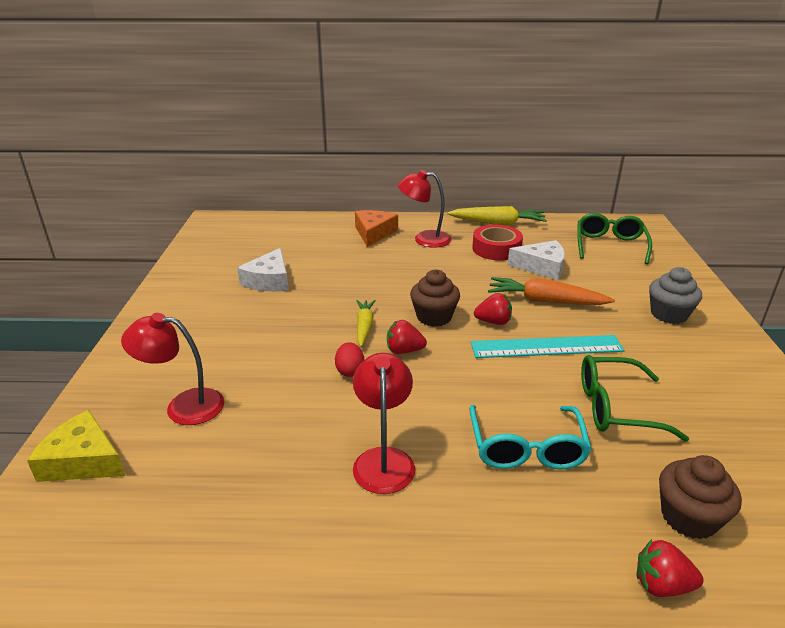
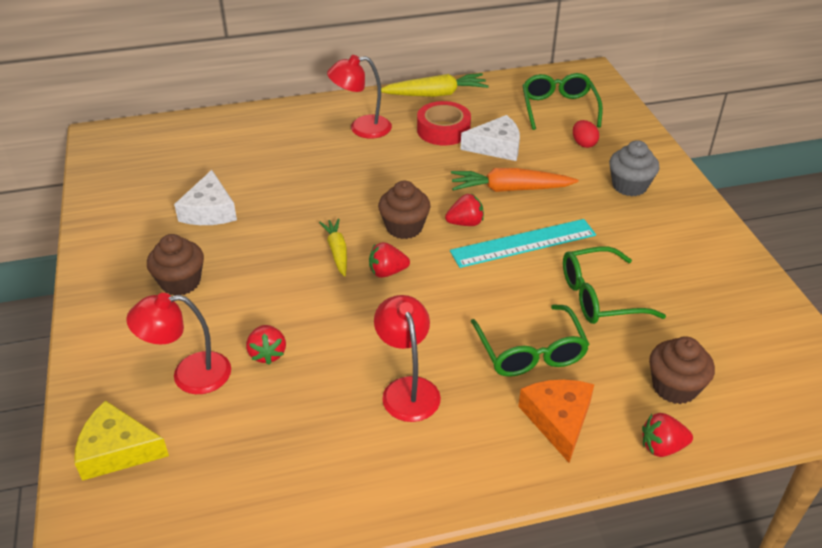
camera: 15 degrees left, 10 degrees up
(217, 329) = (180, 282): none -> brown cupcake
(262, 401) = (267, 354): none -> red strawberry
(350, 371) = (341, 304): red egg -> red egg (583, 143)
(374, 233) = (302, 128): orange cheese -> orange cheese (558, 420)
(526, 448) = (531, 352): turquoise glasses -> green glasses

